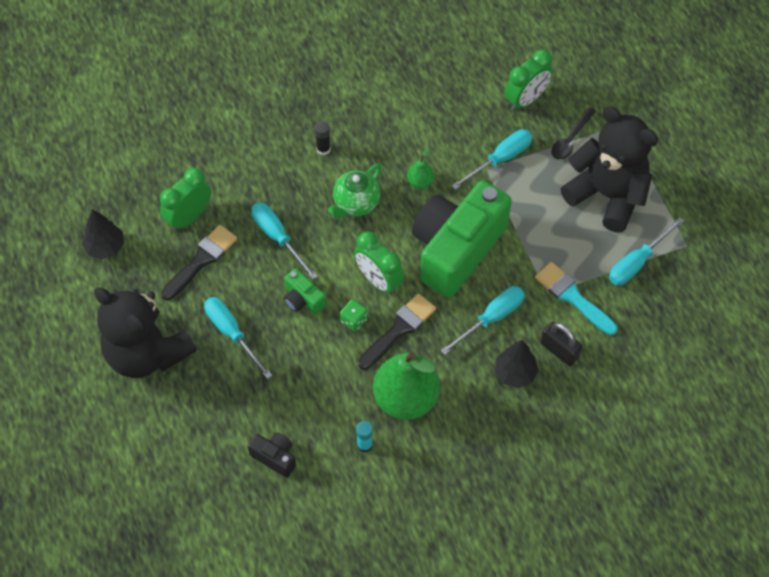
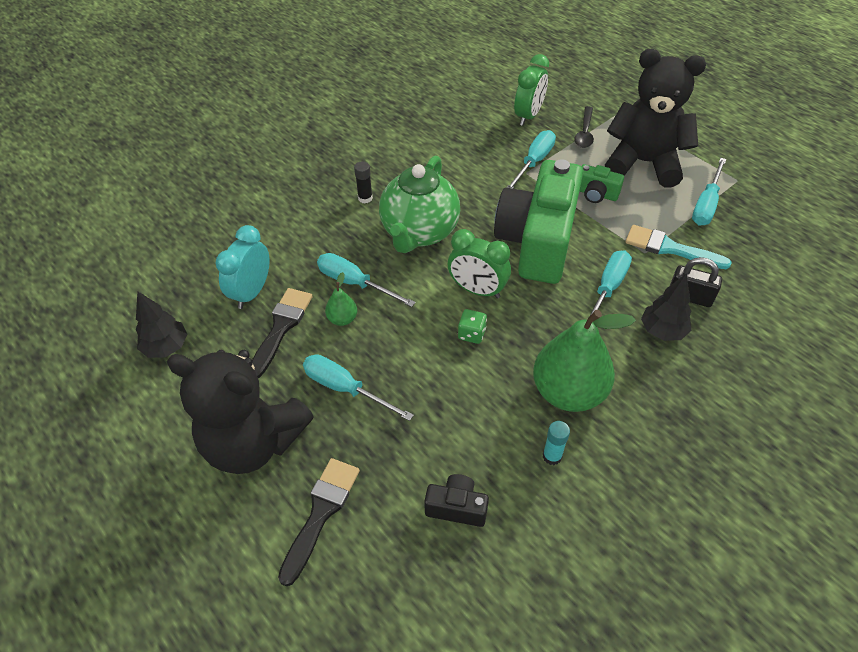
camera: 20 degrees left, 10 degrees down
(189, 217) = (251, 292): green clock -> turquoise clock
(303, 299) = (408, 331): green camera -> green camera (596, 194)
(356, 203) = (419, 232): green teapot -> green teapot, size x1.60
(399, 329) = (523, 328): black brush -> black brush (321, 513)
(420, 182) = (471, 198): green pear -> green pear (342, 319)

